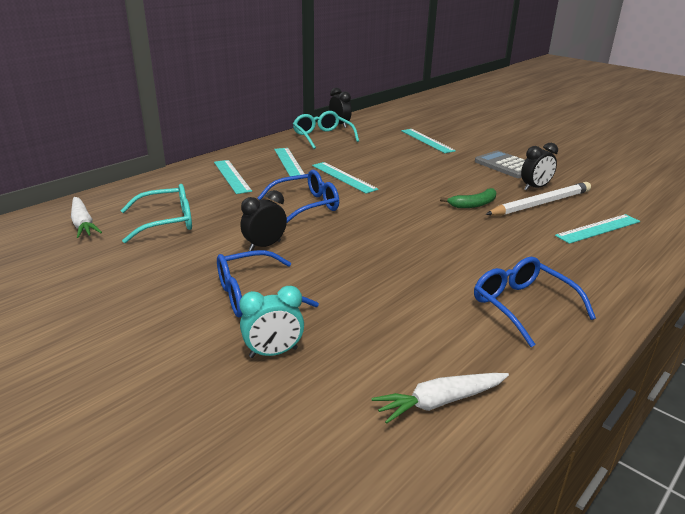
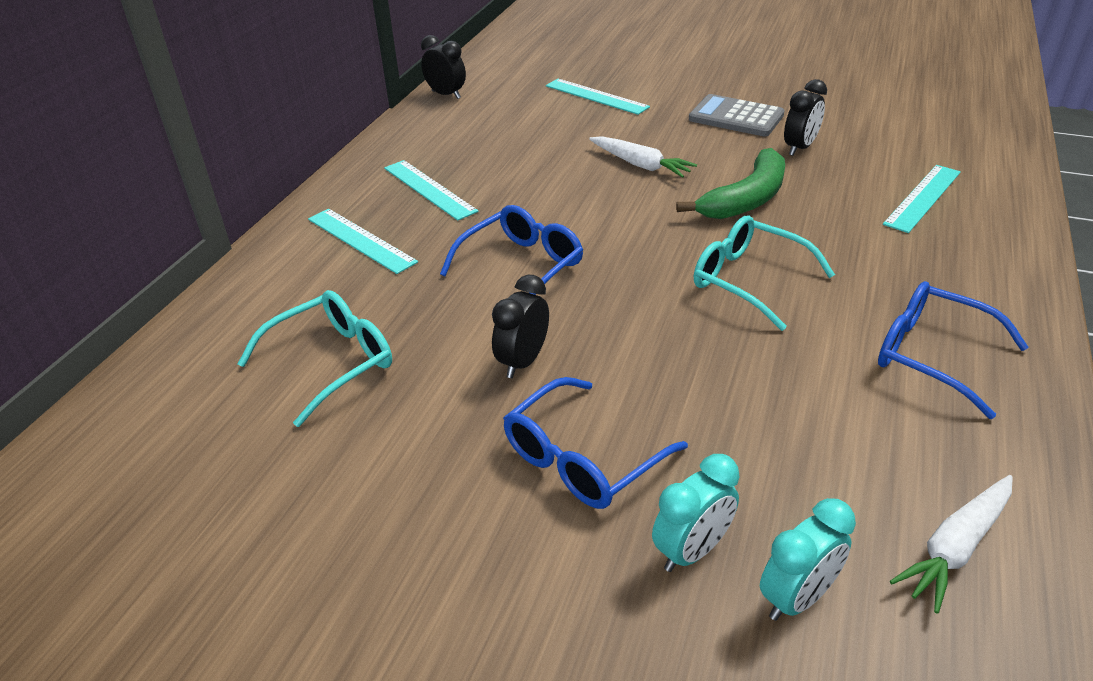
camera: 20 degrees left, 10 degrees up
(83, 224) = (191, 410): white carrot -> white carrot (640, 165)
(313, 393) = (796, 598): none -> turquoise clock
(322, 137) = (439, 125): turquoise glasses -> turquoise glasses (749, 280)
(343, 177) = (533, 196): turquoise ruler -> none
(473, 204) = (746, 199): green banana -> green banana, size x1.62
(540, 203) = (826, 174): white pencil -> none

